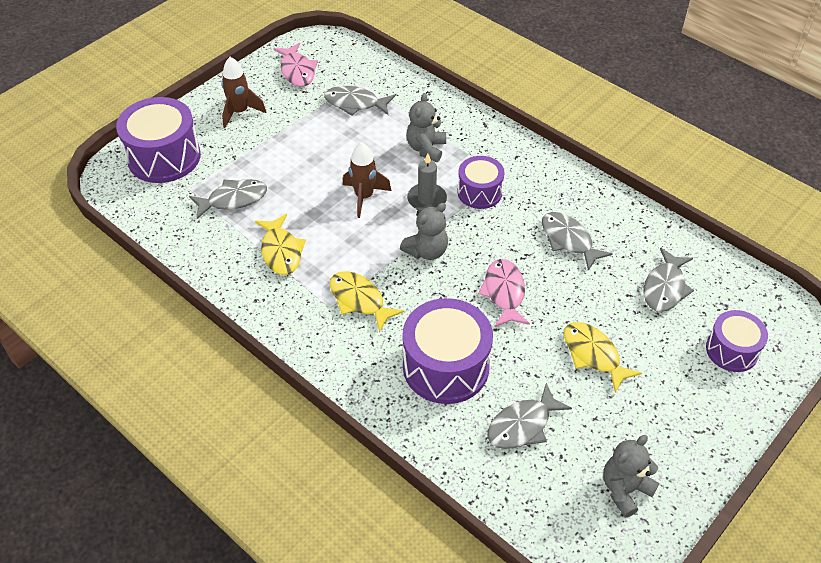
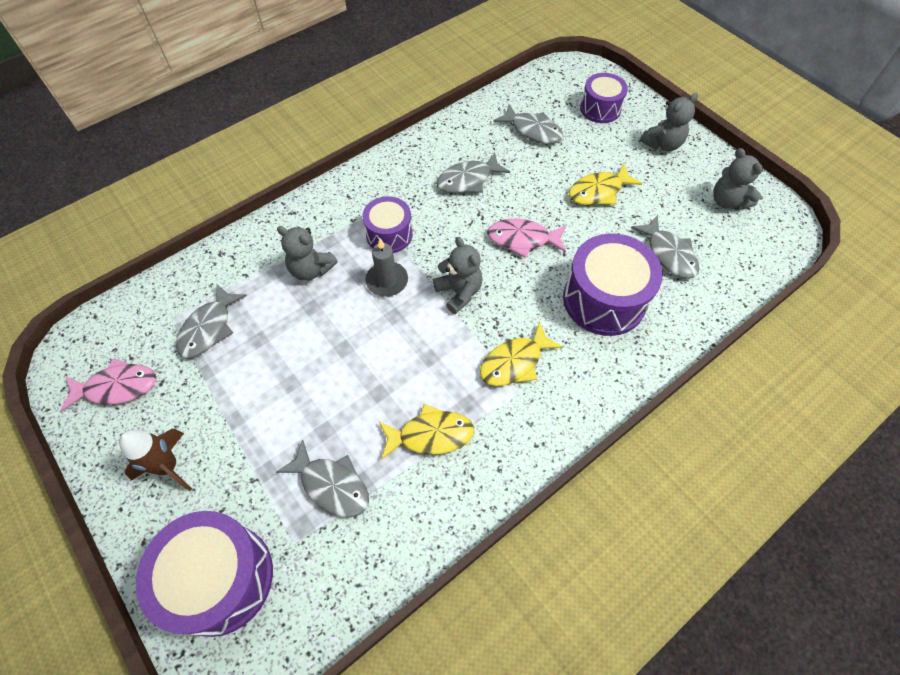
camera: 80 degrees left, 10 degrees up
(233, 199) = (331, 485): grey fish -> grey fish turned 135 degrees clockwise
(364, 197) = (367, 339): brown rocket -> none
(697, 418) = (662, 144): none -> grey teddy bear

